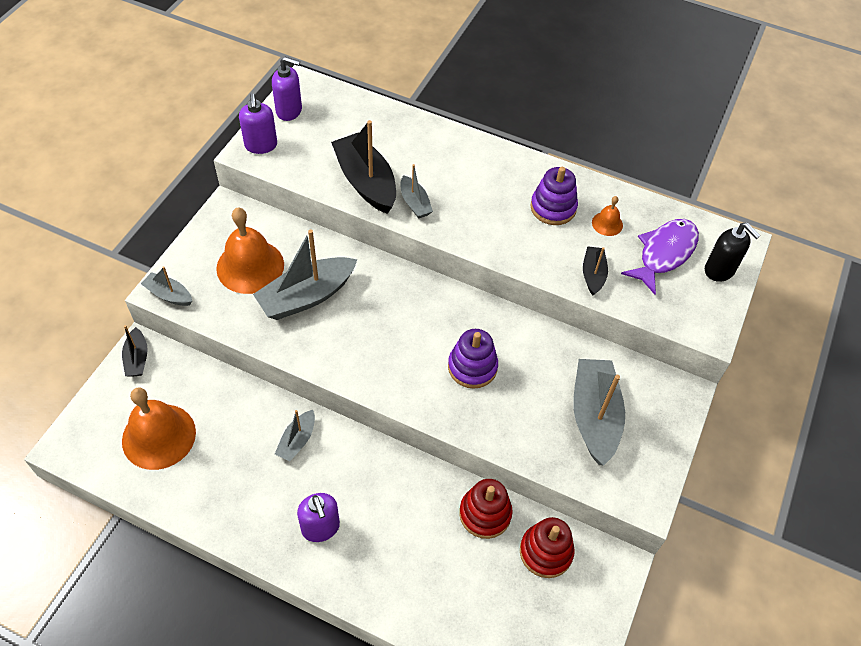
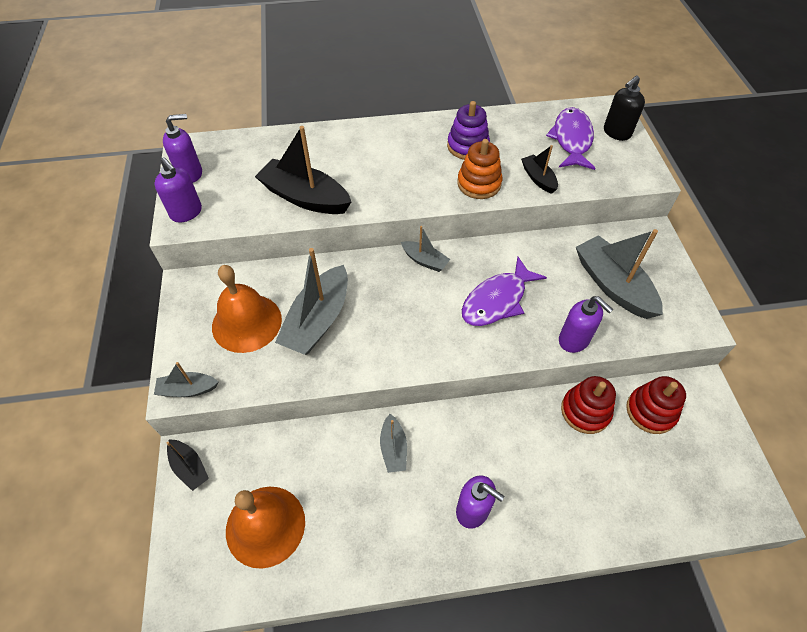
camera: 30 degrees left, 0 degrees up
(415, 203) = (360, 194): grey boat -> grey boat (425, 260)
(472, 367) = (497, 300): purple stacking toy -> purple fish
(511, 442) = (574, 340): none -> purple soap dispenser
(531, 249) = (479, 184): none -> orange stacking toy
(607, 223) = (515, 138): orange bell -> none
(719, 270) = (616, 133): black soap dispenser -> black soap dispenser turned 120 degrees clockwise

